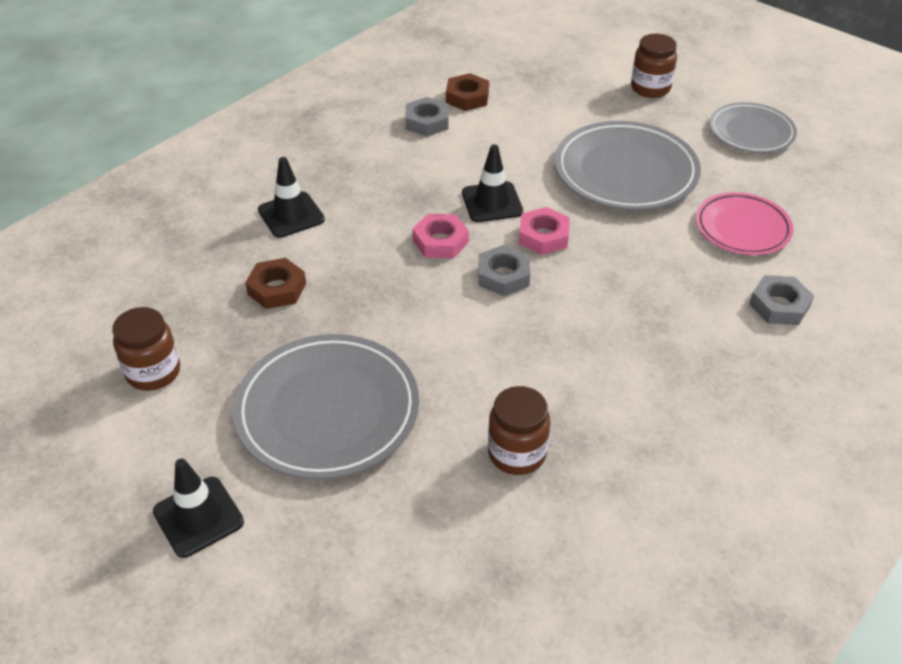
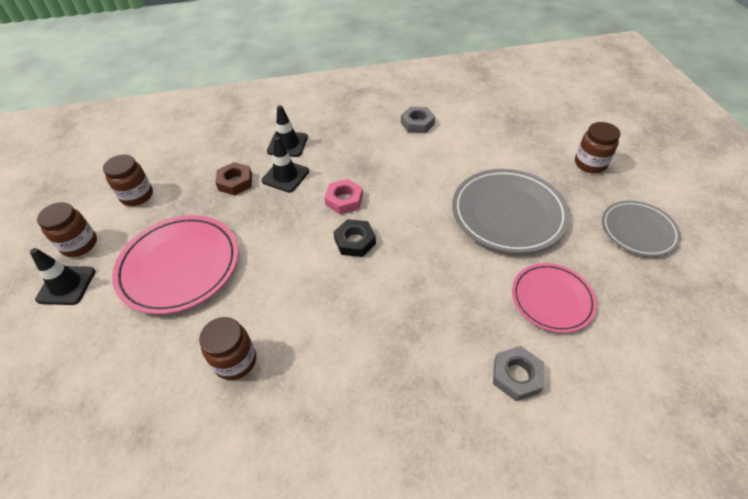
camera: 40 degrees right, 5 degrees up
(148, 467) = (79, 244): none -> brown jar
(327, 411) = (179, 266): grey plate -> pink plate
(467, 97) = (458, 118): brown nut -> none
(492, 202) = (400, 191): black traffic cone -> black traffic cone (285, 176)
(503, 276) = (355, 241): grey nut -> black nut
(543, 236) = (406, 229): pink nut -> none

